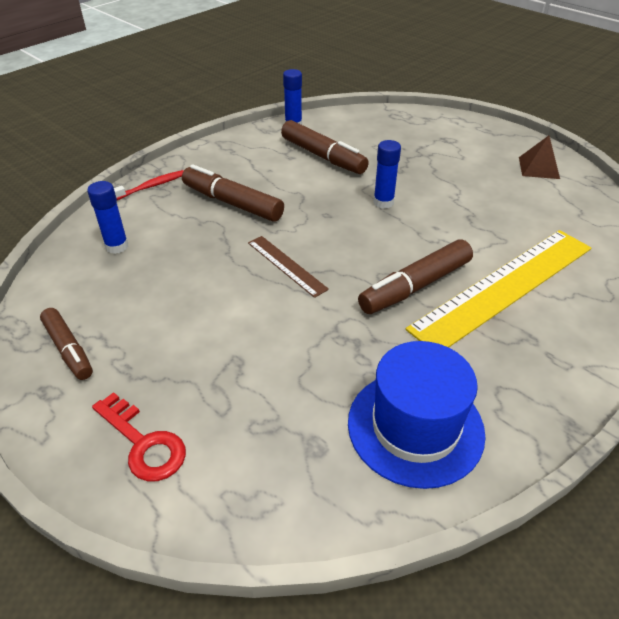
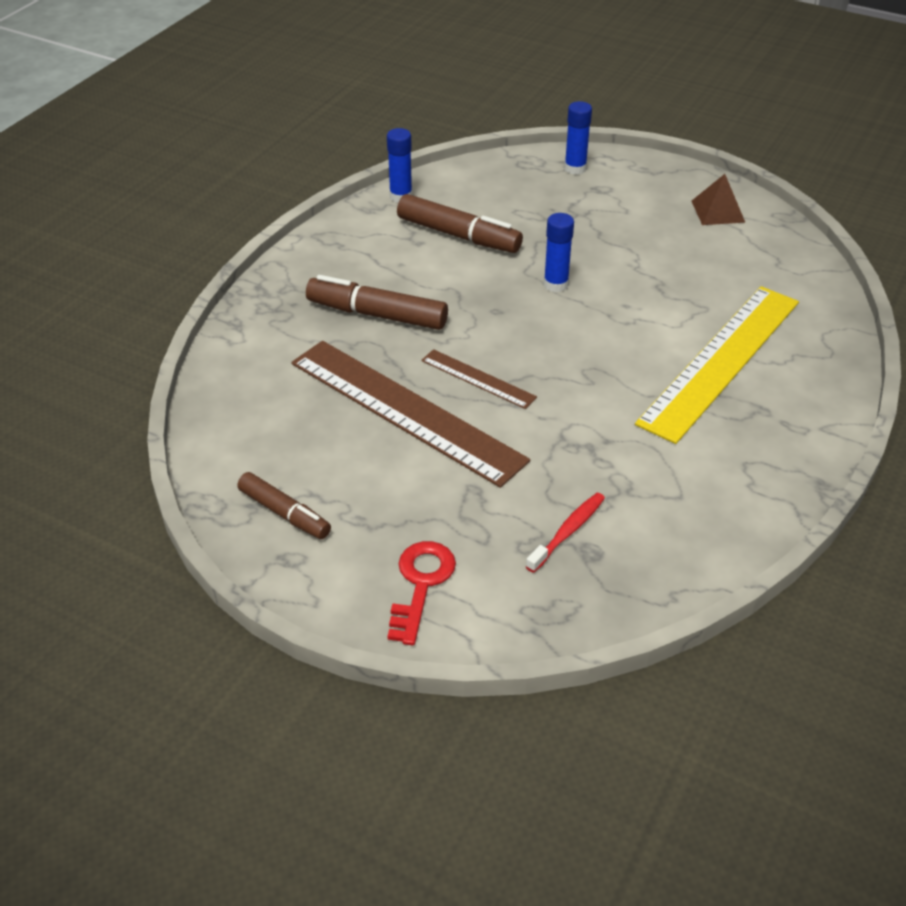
camera: 15 degrees left, 0 degrees up
(117, 246) = (267, 391): blue glue stick -> blue glue stick (575, 168)
(144, 443) = (421, 584): red key -> red key turned 105 degrees counterclockwise
(151, 186) = (263, 310): red toothbrush -> red toothbrush (568, 532)
(214, 281) = (405, 410): none -> brown ruler
(415, 286) = (628, 377): brown marker -> none
(415, 427) = (678, 515): blue hat -> none

